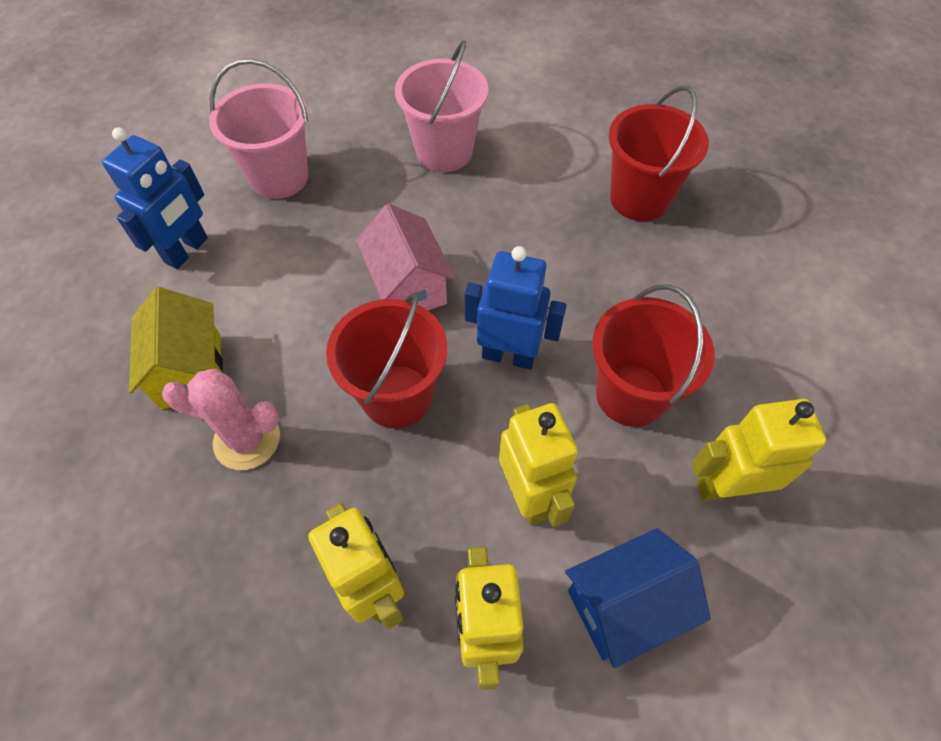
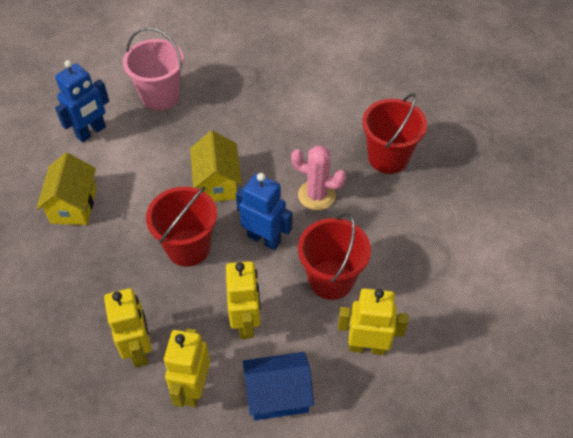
camera: 15 degrees right, 5 degrees down
(247, 440) = (94, 252): pink cactus -> pink cactus (316, 195)
(408, 286) = (217, 183): pink house -> yellow house
(444, 152) = (271, 100): pink bucket -> none

